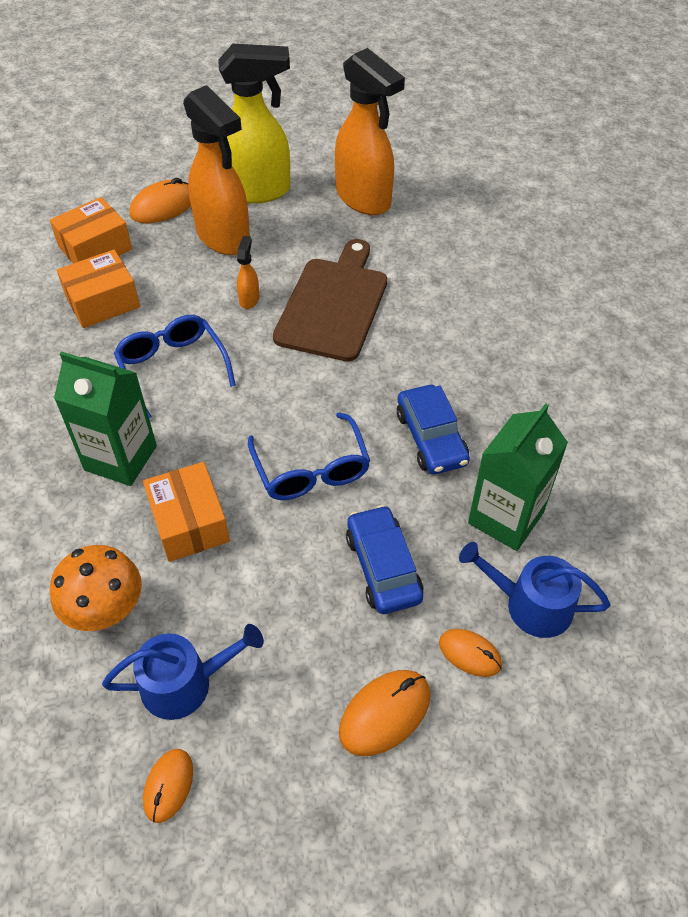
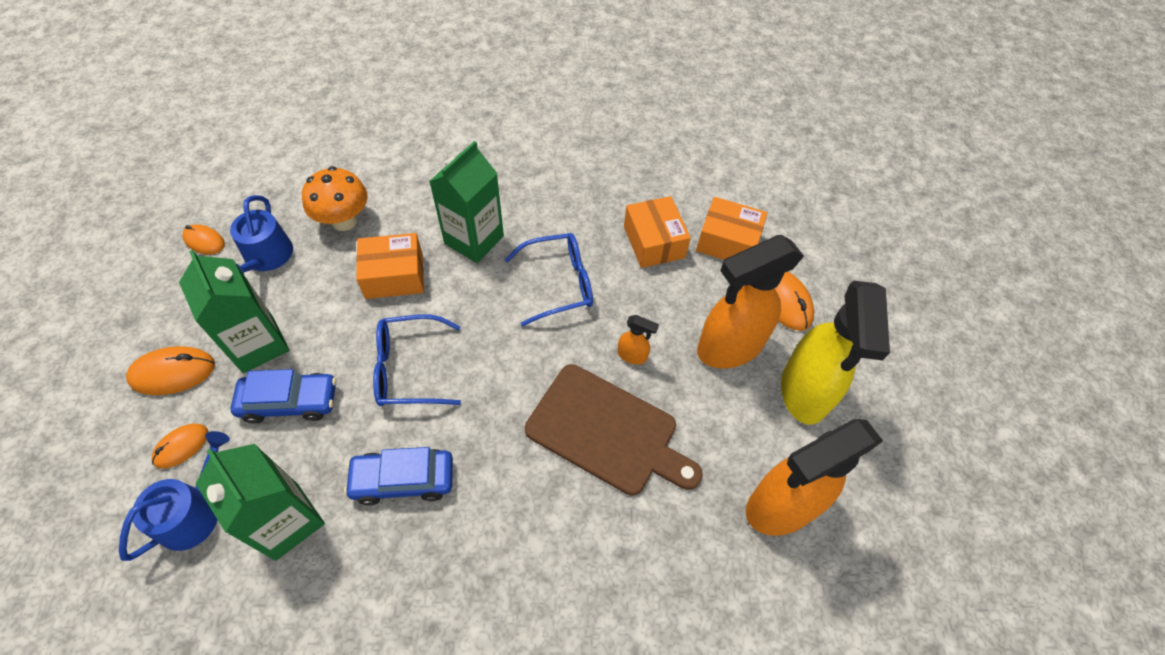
camera: 100 degrees right, 5 degrees up
(95, 248) = (727, 242): orange box -> orange box turned 45 degrees counterclockwise
(320, 632) = (258, 344): none -> green carton
(385, 714) = (173, 373): orange mouse -> orange mouse turned 75 degrees counterclockwise

